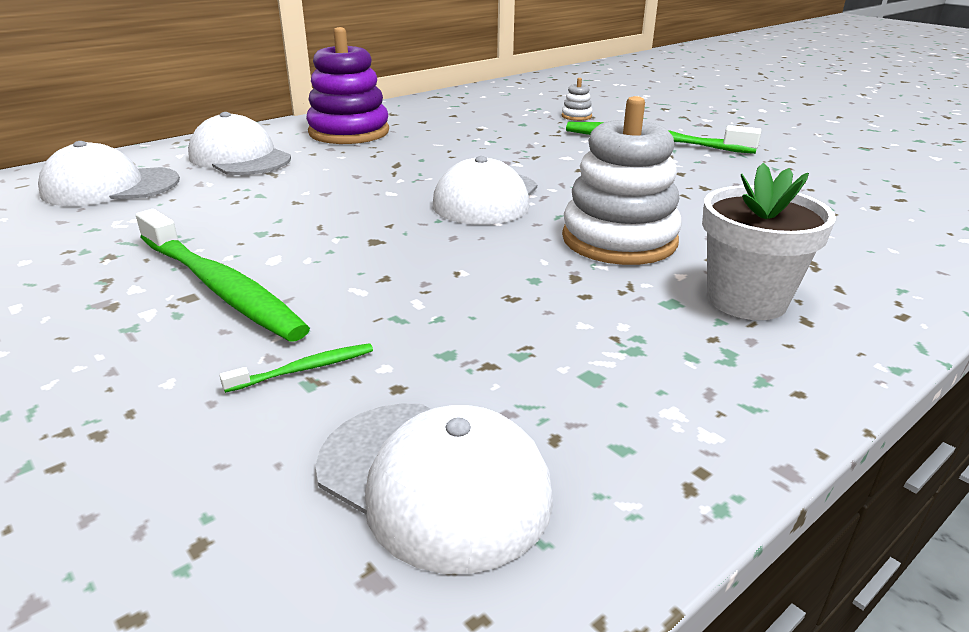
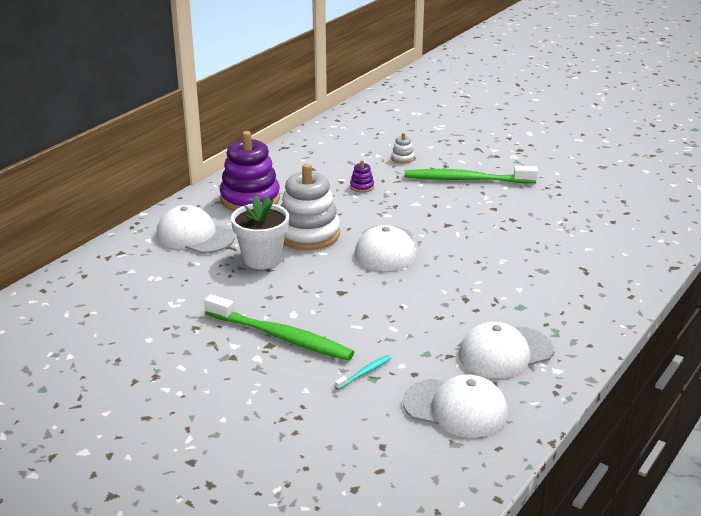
camera: 15 degrees left, 0 degrees up
(110, 187) = (133, 276): white cap -> white cap (505, 352)
(304, 369) = (364, 373): green toothbrush -> turquoise toothbrush
(503, 135) = (362, 187): none -> purple stacking toy
(619, 240) = (478, 269): white stacking toy -> white stacking toy (308, 234)
(746, 300) = (556, 299): white flower pot -> white flower pot (262, 259)

